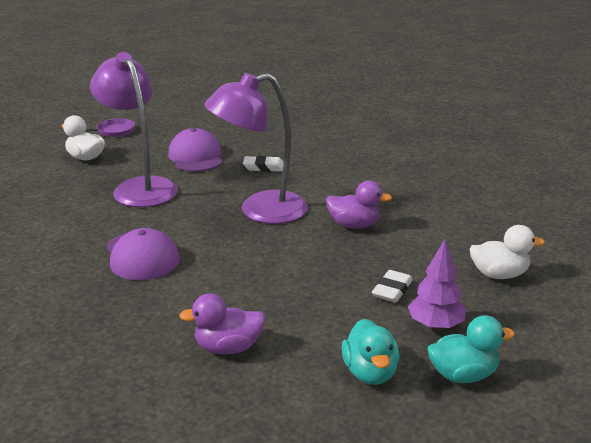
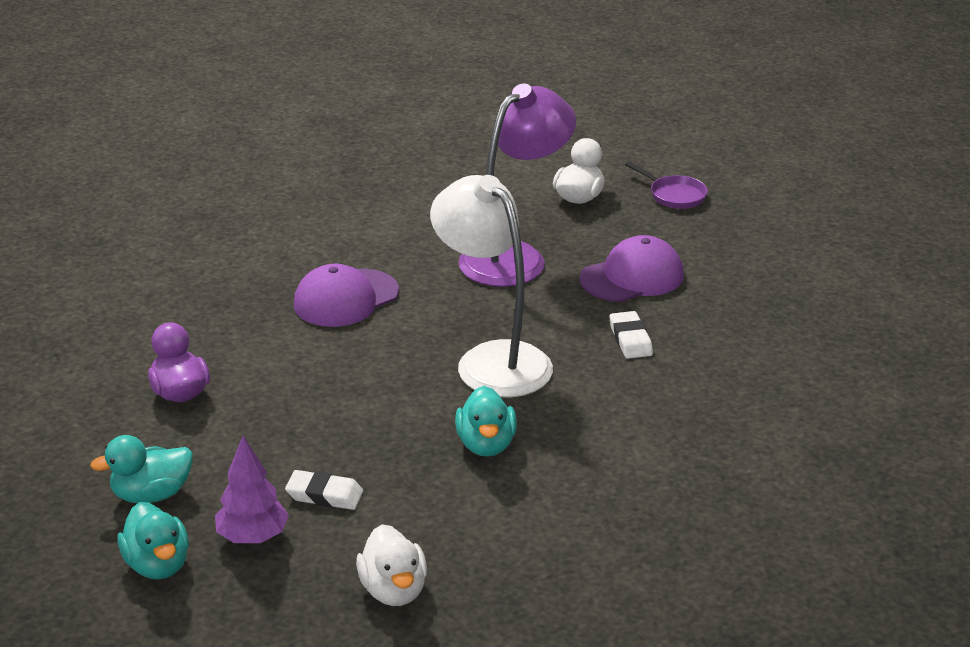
camera: 75 degrees right, 5 degrees up
(260, 211) = (492, 360): purple lamp -> white lamp
(354, 225) = (486, 445): purple duck -> turquoise duck

